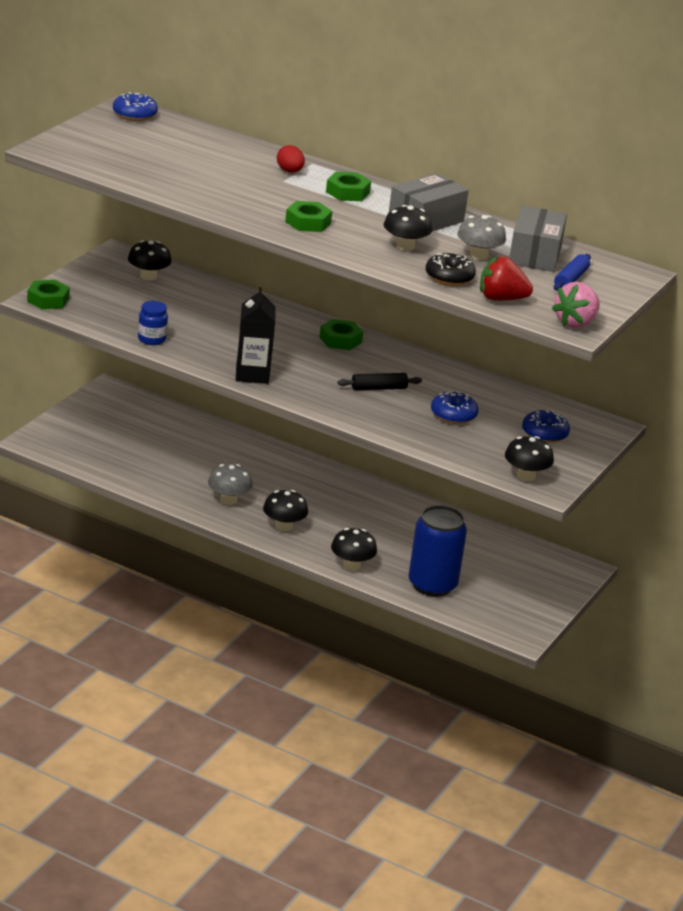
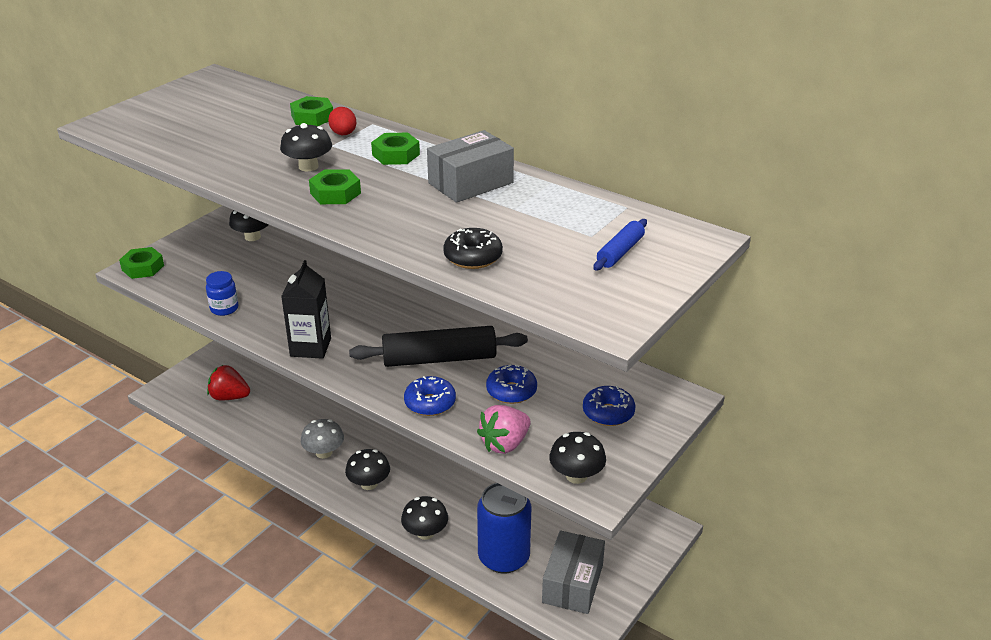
camera: 10 degrees right, 5 degrees up
(134, 114) = (215, 83): blue donut -> blue donut (430, 403)
(340, 340) = (417, 300): green nut -> green nut (312, 117)
(378, 388) = (439, 358): black rolling pin -> black rolling pin, size x1.94
(405, 246) = (435, 217): black mushroom -> black mushroom (308, 166)
(478, 255) = (517, 225): grey mushroom -> none
(501, 299) = (527, 285): red strawberry -> red strawberry (229, 397)
(535, 255) = (584, 220): grey box -> grey box (573, 583)
(575, 323) = (613, 316): pink strawberry -> pink strawberry (505, 444)

